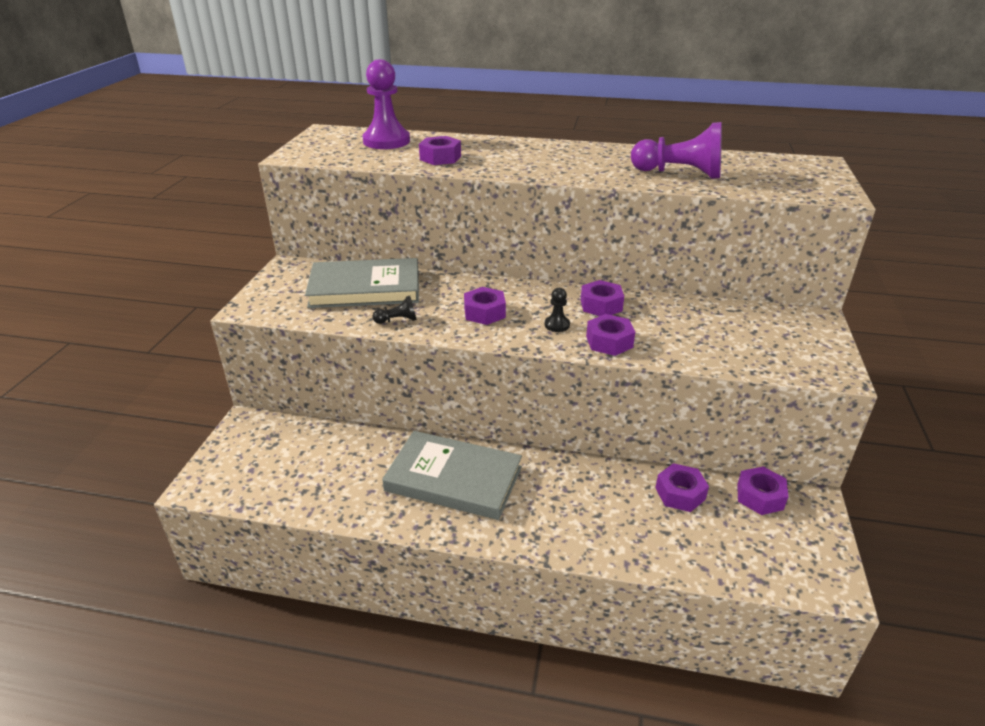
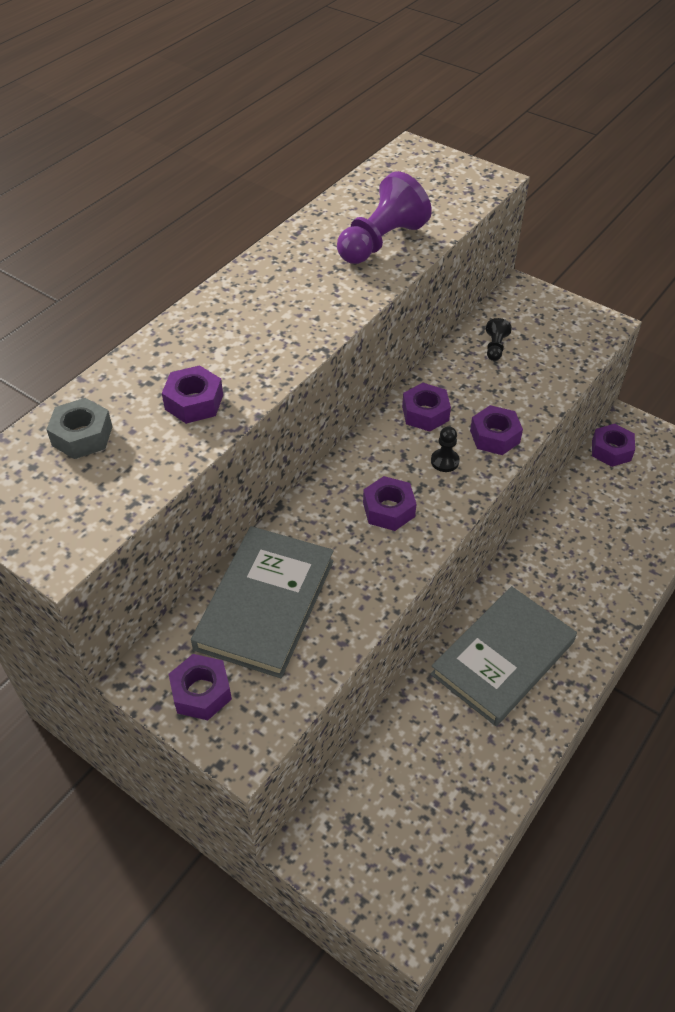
camera: 65 degrees left, 15 degrees up
(386, 141) = (82, 436): purple pawn -> grey nut
(397, 320) = (363, 593): black pawn -> black pawn (495, 347)
(680, 493) = (589, 497): purple nut -> purple nut (201, 692)

